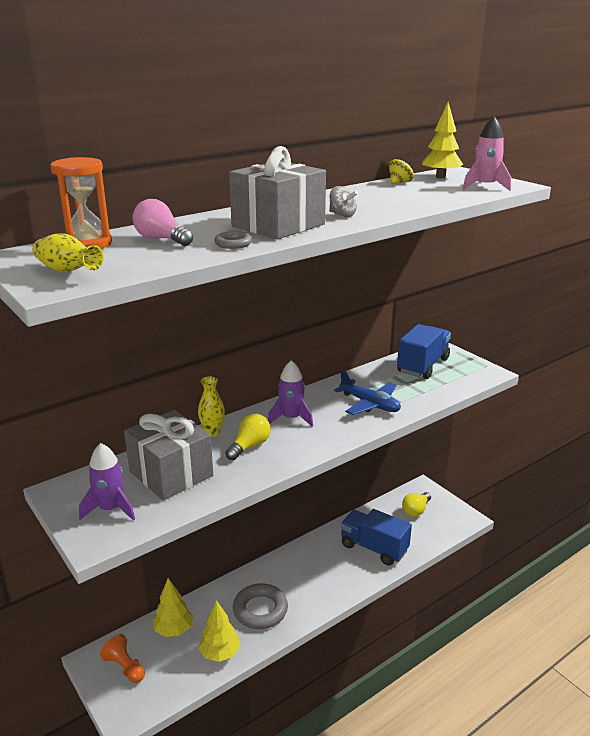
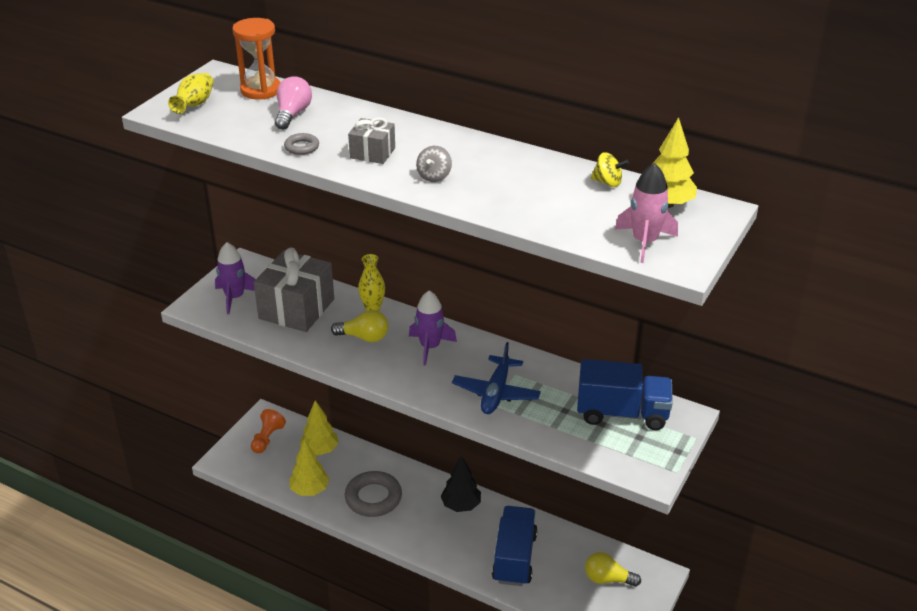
camera: 65 degrees right, 10 degrees up
(278, 225) = (372, 153): grey gift -> grey gift, size x0.51
(304, 559) = (461, 505): none -> black tree

